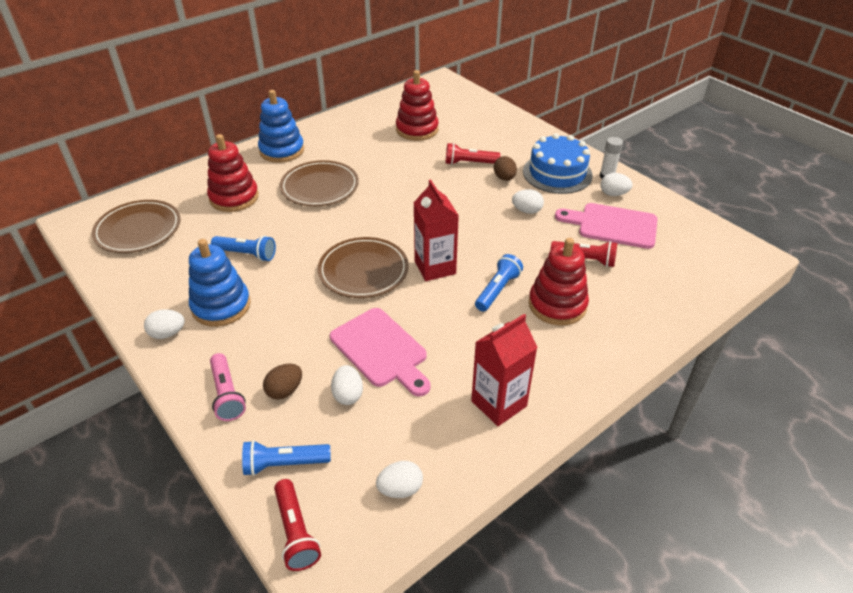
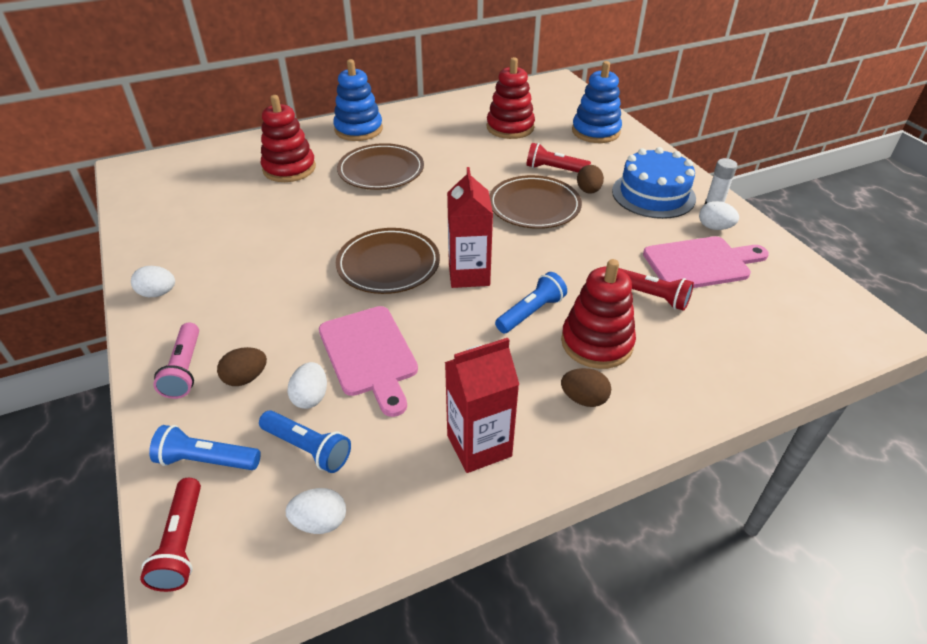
camera: 15 degrees right, 0 degrees up
(138, 229) = (182, 185): brown plate -> brown plate (534, 206)
(221, 306) = (224, 275): blue stacking toy -> blue stacking toy (595, 131)
(247, 254) = (275, 227): blue flashlight -> blue flashlight (308, 448)
(526, 211) = (601, 230): white egg -> none
(563, 351) = (584, 399): none -> brown egg
(613, 225) = (700, 263): pink cutting board -> pink cutting board turned 135 degrees clockwise

